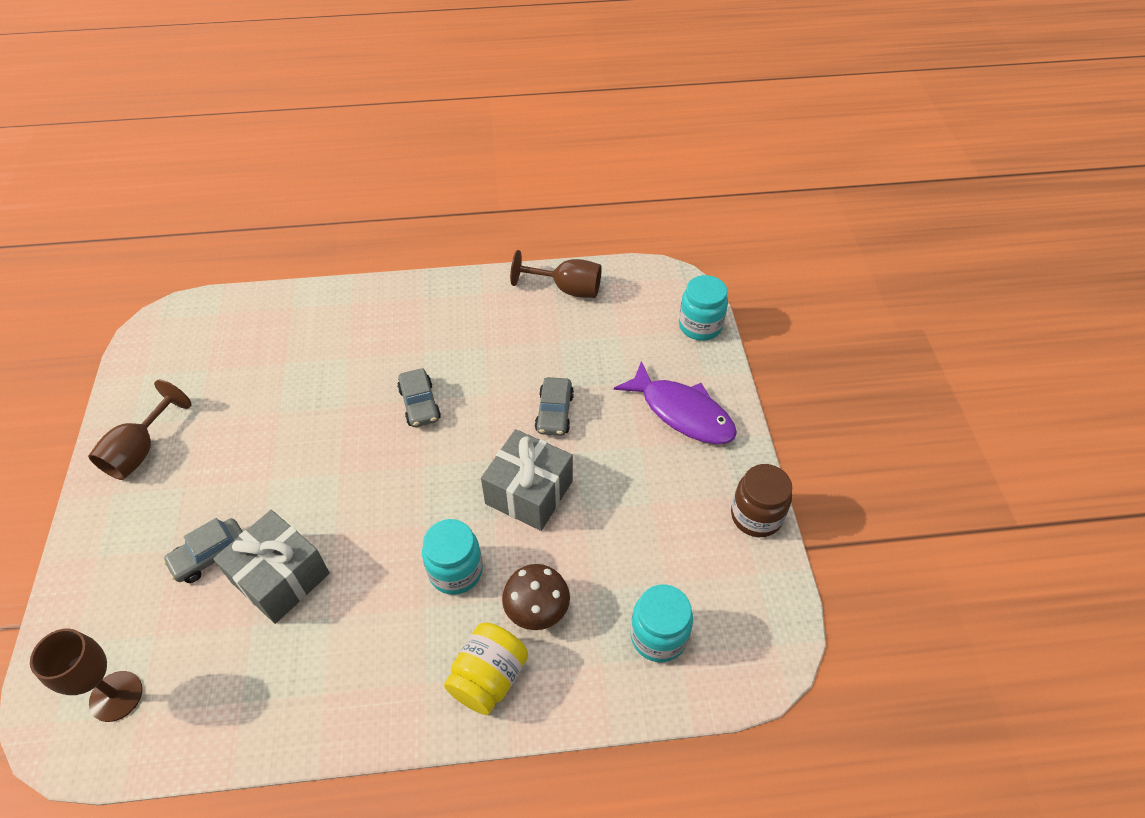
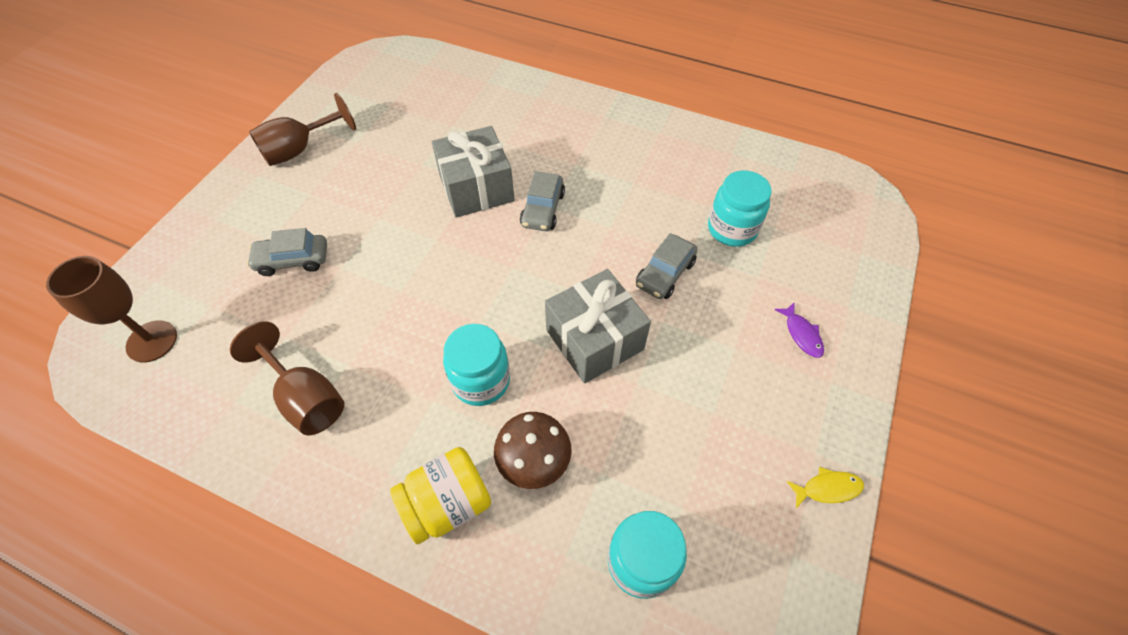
camera: 30 degrees right, 5 degrees up
(280, 577) = (333, 307): grey gift -> grey gift (476, 188)
(567, 289) = (746, 161): brown goblet -> brown goblet (306, 398)
(682, 412) = (801, 334): purple fish -> purple fish, size x0.43
(700, 326) = (872, 253): turquoise jar -> turquoise jar (732, 229)
(756, 516) = (827, 488): brown jar -> yellow fish

